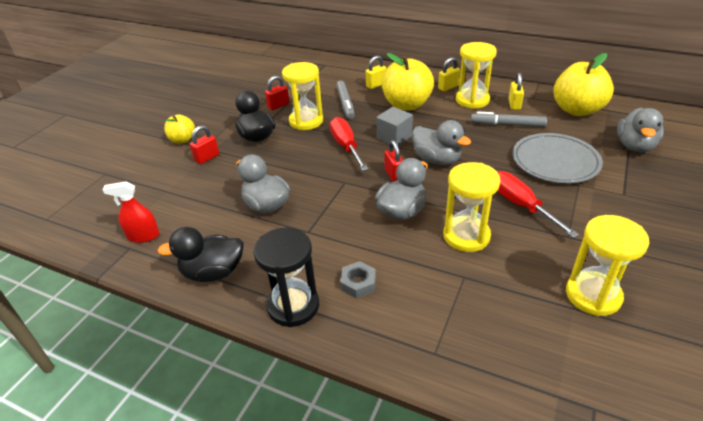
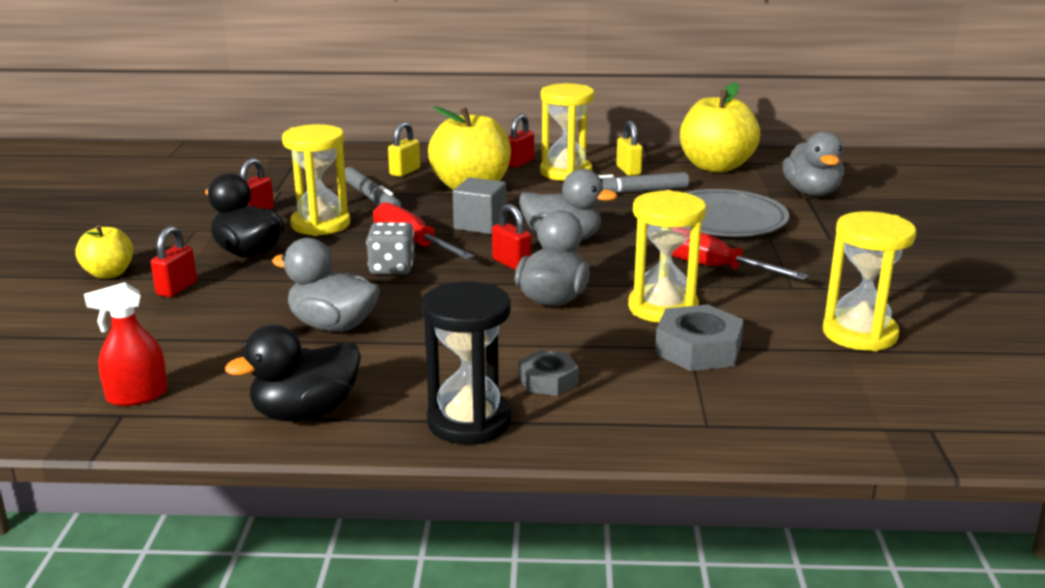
camera: 25 degrees left, 15 degrees down
(324, 165) = (392, 268): none -> grey dice
(448, 87) = (519, 163): yellow padlock -> red padlock
(468, 280) = (698, 349): none -> grey nut

